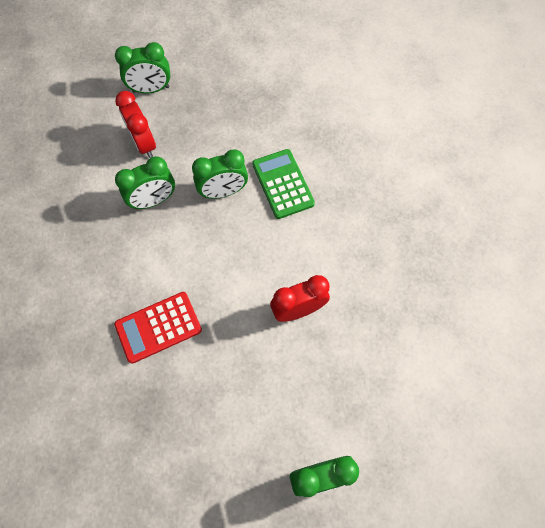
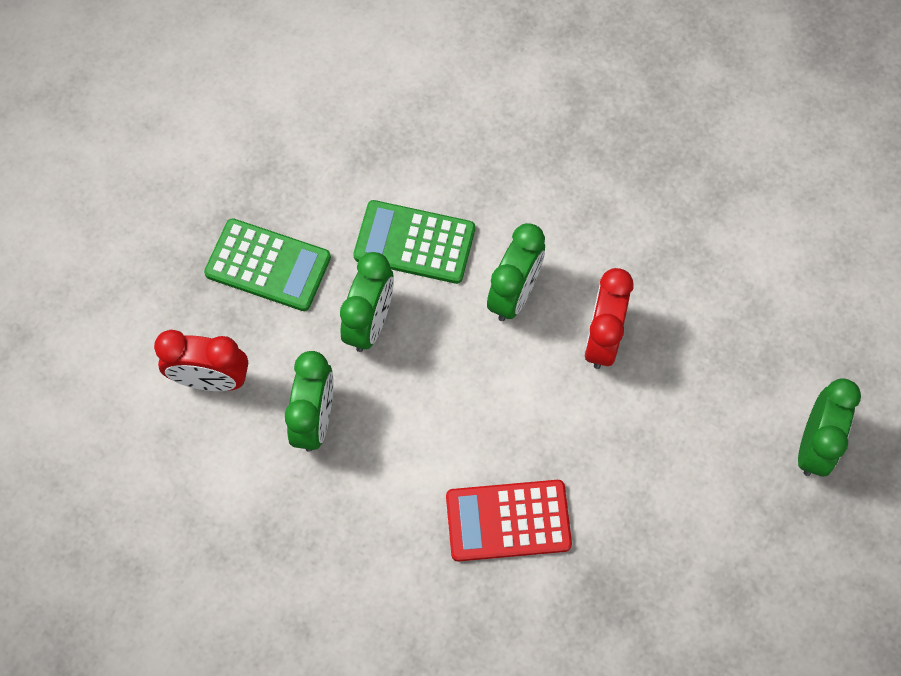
camera: 55 degrees left, 0 degrees up
(151, 89) = (123, 316): green clock -> green clock (514, 294)
(158, 327) = (508, 521): red calculator -> red calculator turned 75 degrees clockwise
(221, 129) = (268, 265): none -> green calculator

